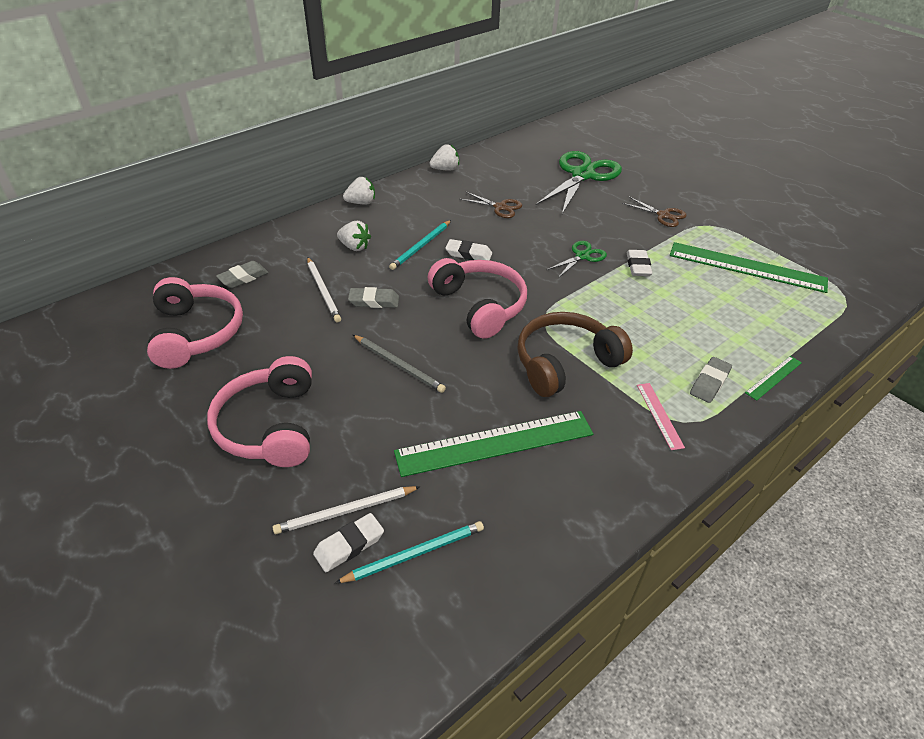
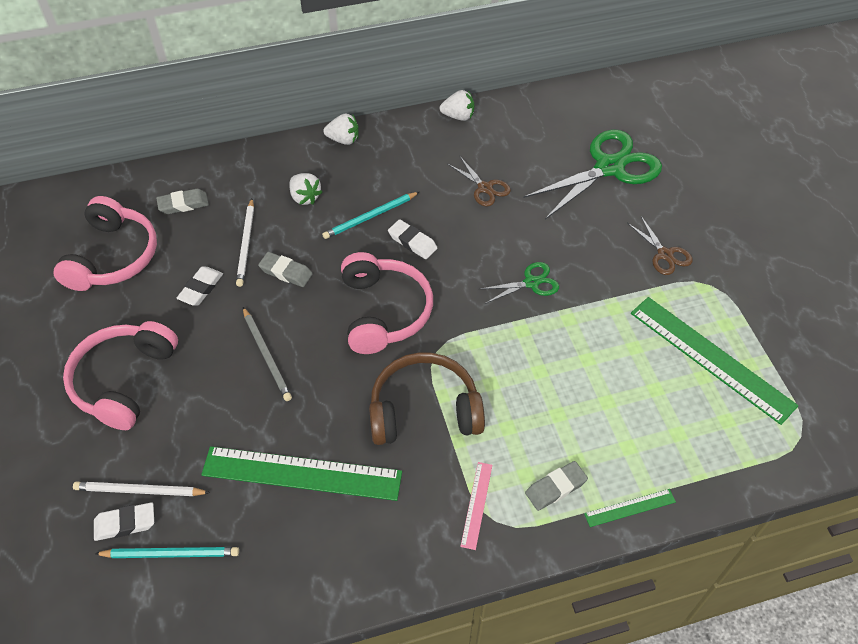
camera: 25 degrees right, 10 degrees up
(638, 266) = (584, 316): white eraser -> white eraser (201, 288)

